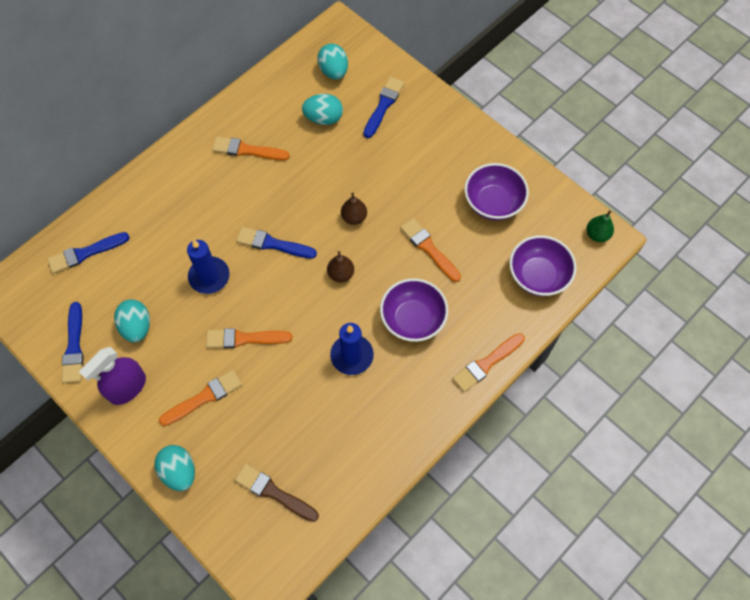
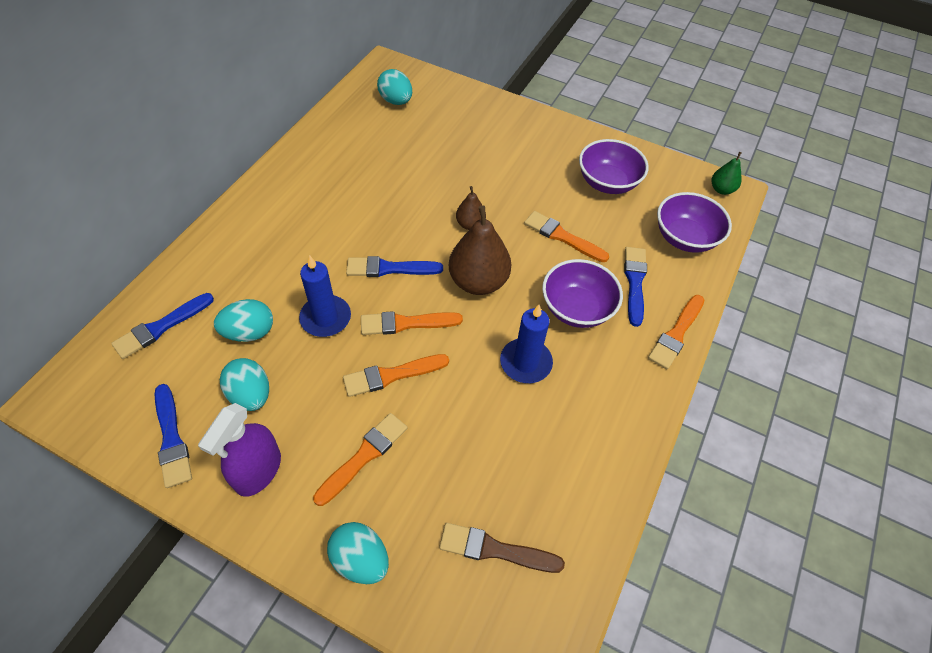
camera: 20 degrees left, 10 degrees down
(247, 150) = (328, 185): orange brush -> orange brush (406, 323)
(323, 118) = (401, 142): turquoise egg -> turquoise egg (249, 332)
(341, 274) = (478, 281): brown pear -> brown pear, size x1.92
(383, 105) = (459, 120): blue brush -> blue brush (635, 282)

